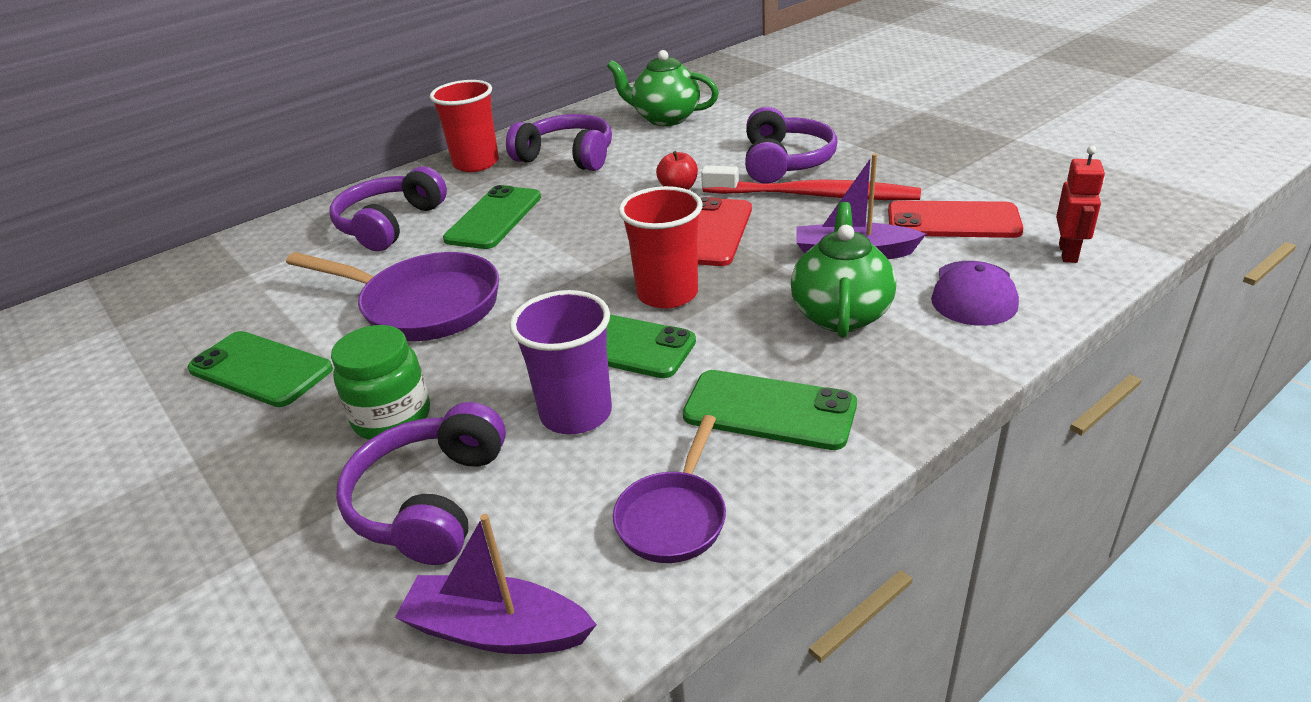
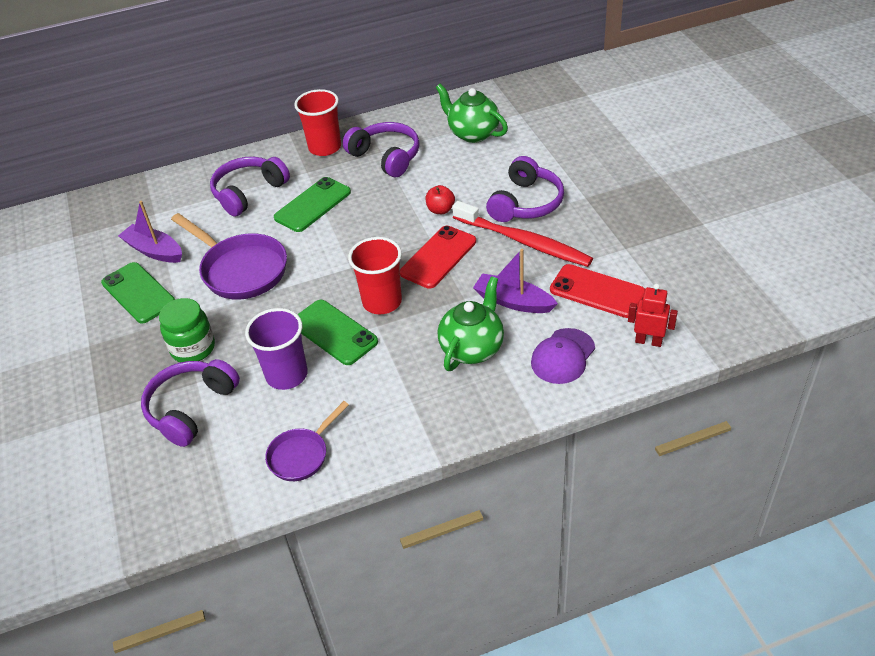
camera: 20 degrees right, 10 degrees up
(497, 631) = (191, 489): purple boat -> purple boat (154, 251)
(769, 410) = (388, 405): green phone -> none
(1068, 253) = (648, 341): red robot -> red robot turned 105 degrees counterclockwise

